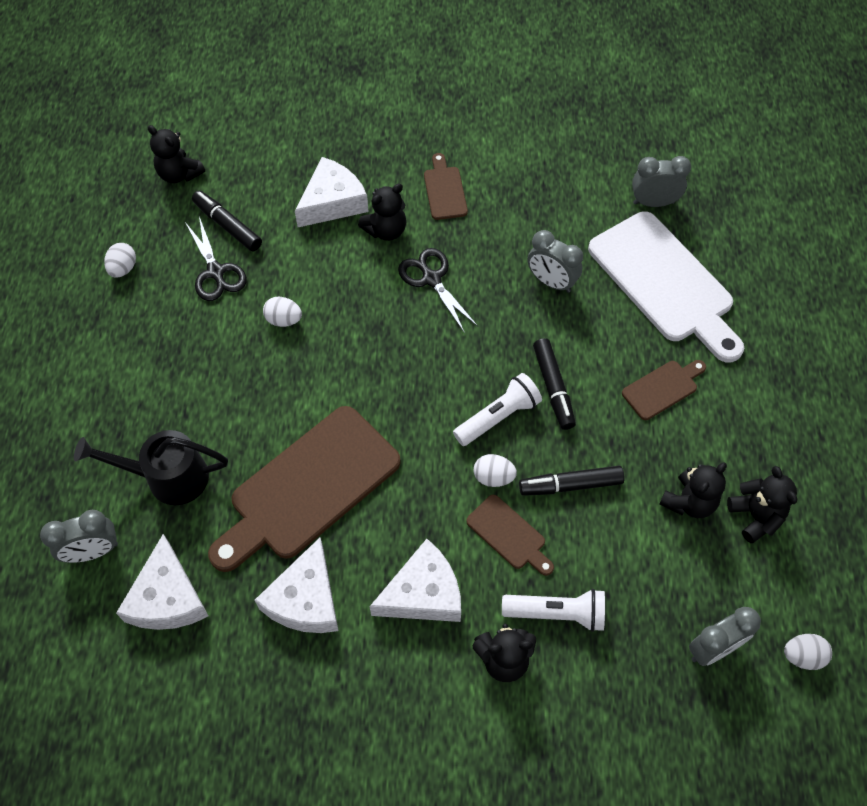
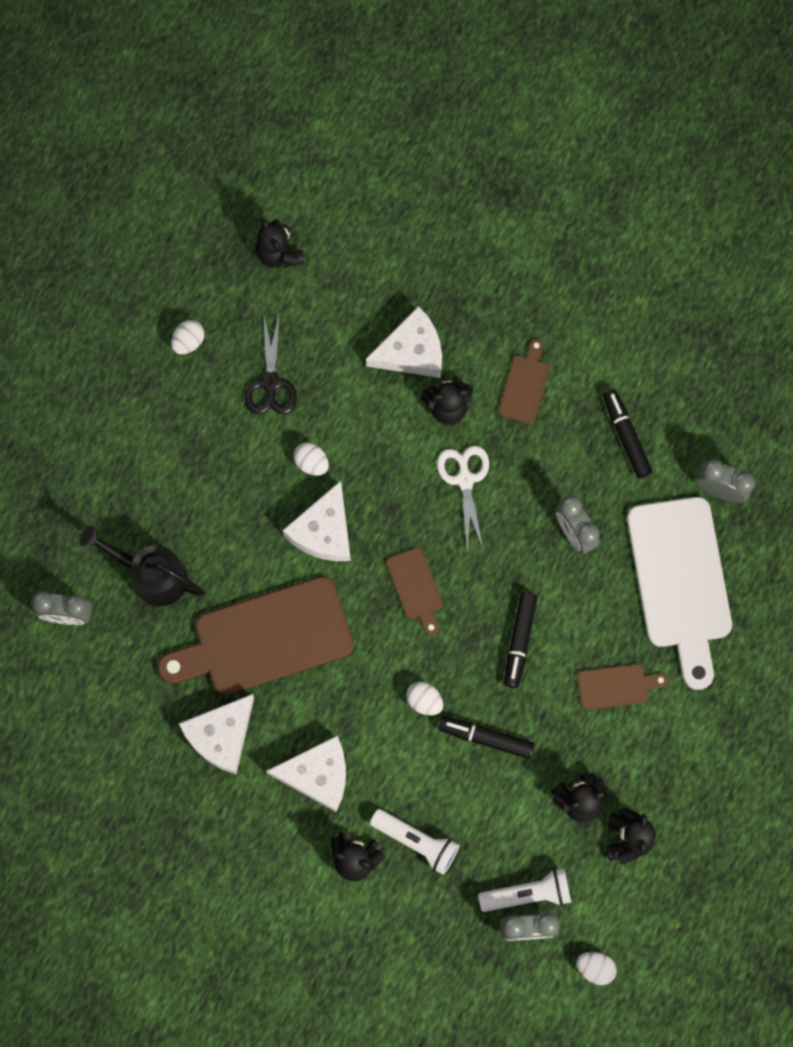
camera: 25 degrees right, 15 degrees up
(167, 597) = (112, 683): white cheese -> white cheese (324, 531)
(228, 226) = (302, 335): black marker -> black marker (626, 436)
(431, 279) = (465, 480): black scissors -> white scissors
(498, 417) = (456, 647): white flashlight -> white flashlight (527, 893)
(509, 534) = (412, 758): brown cutting board -> brown cutting board (416, 587)

